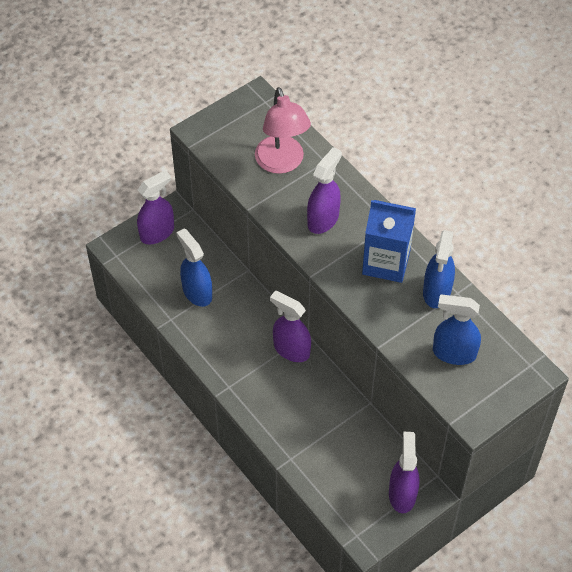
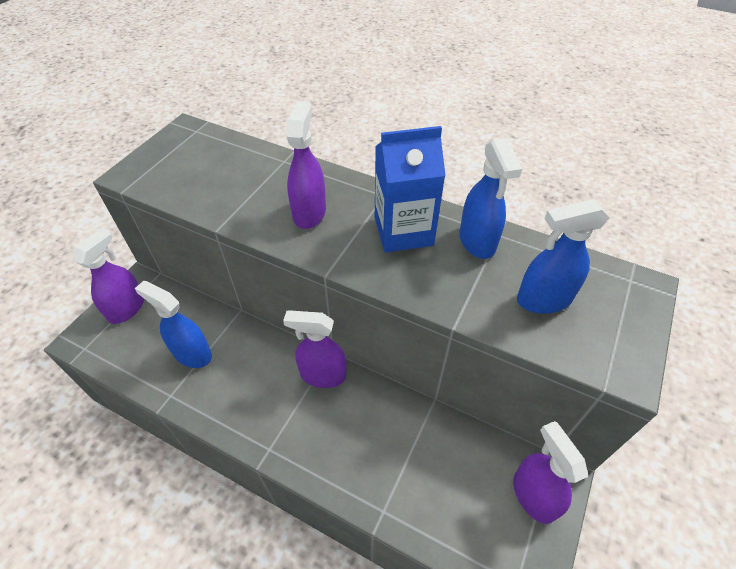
camera: 25 degrees left, 5 degrees down
(282, 163) = (237, 176): pink lamp -> none

